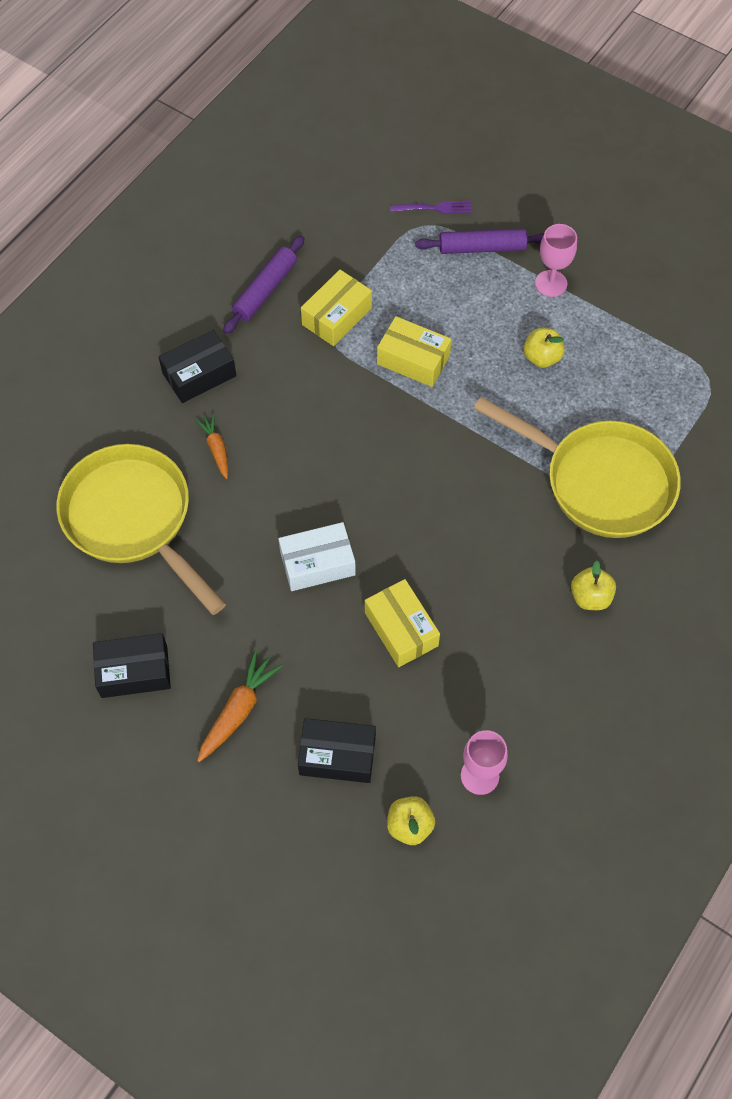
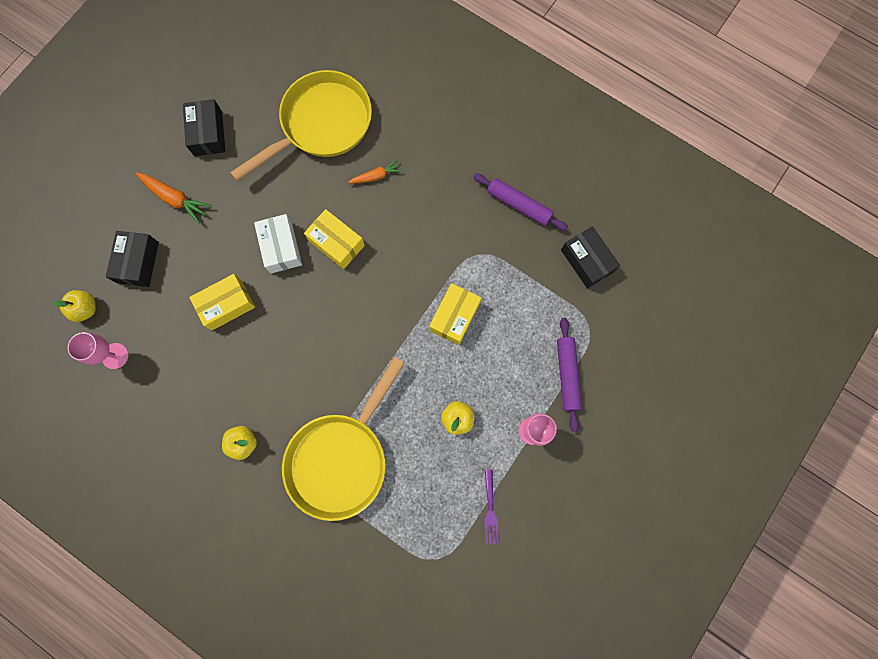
camera: 90 degrees right, 15 degrees up
(199, 374) = (440, 161): black box -> black box (587, 261)
(337, 316) = (495, 259): yellow box -> yellow box (336, 243)
(434, 208) = (607, 336): purple fork -> purple fork (490, 509)

